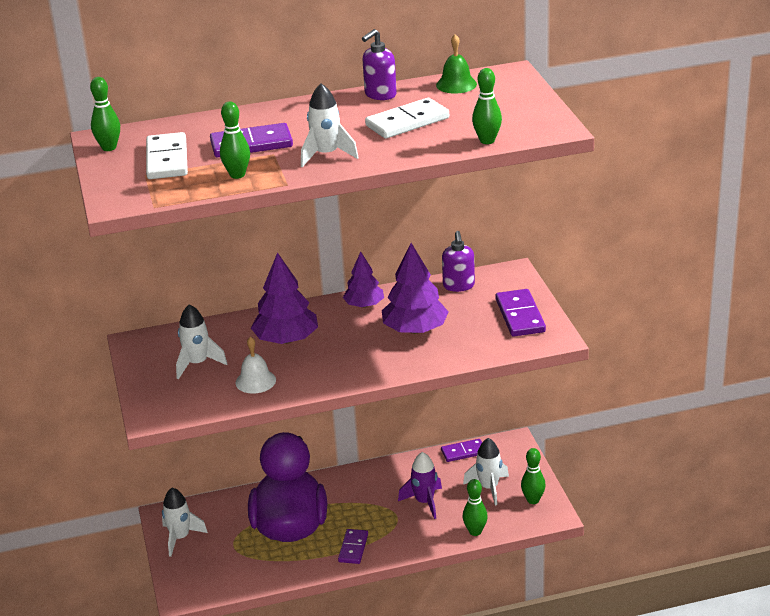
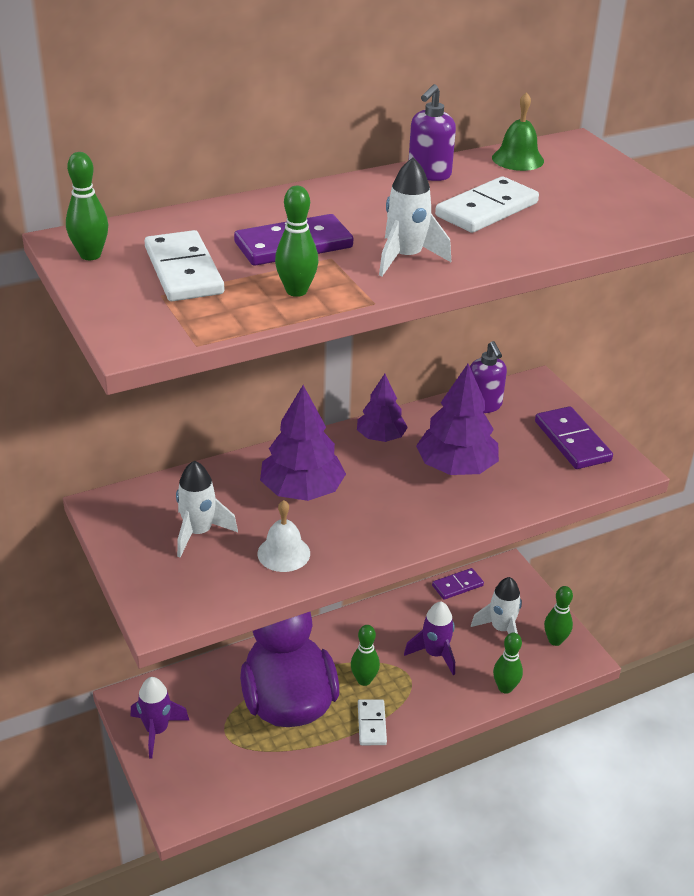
camera: 15 degrees left, 5 degrees up
(180, 538) = (157, 730): white rocket -> purple rocket
(353, 548) = (371, 724): purple domino -> white domino
(487, 141) = (606, 233): green bowling pin -> green bowling pin (364, 680)

